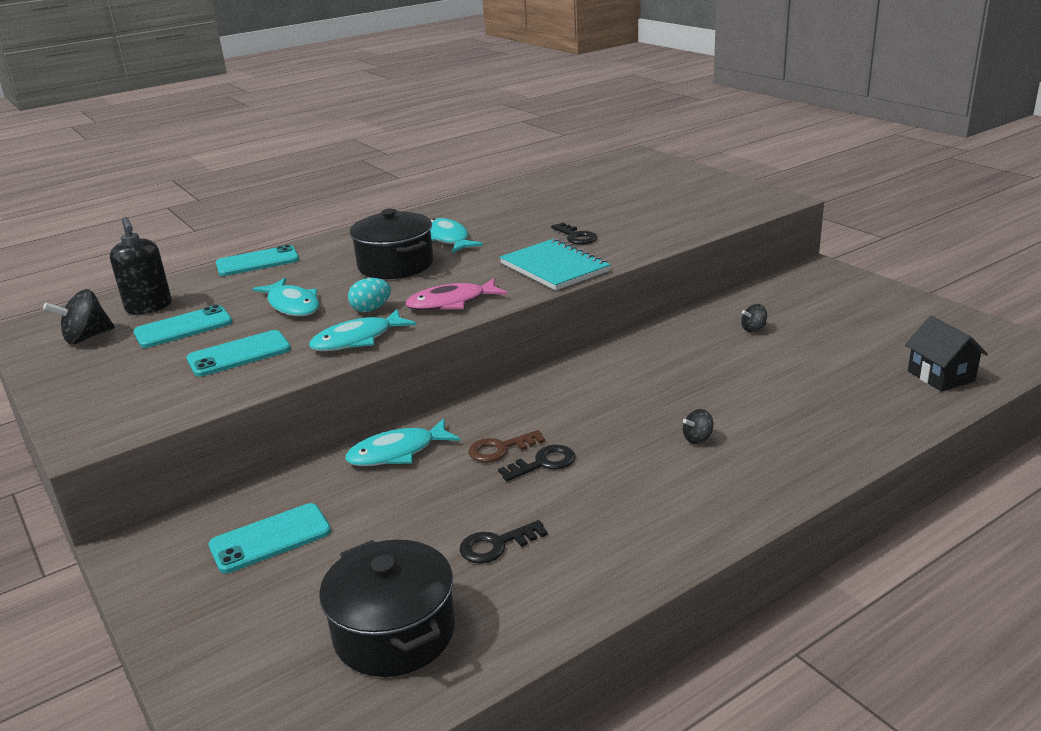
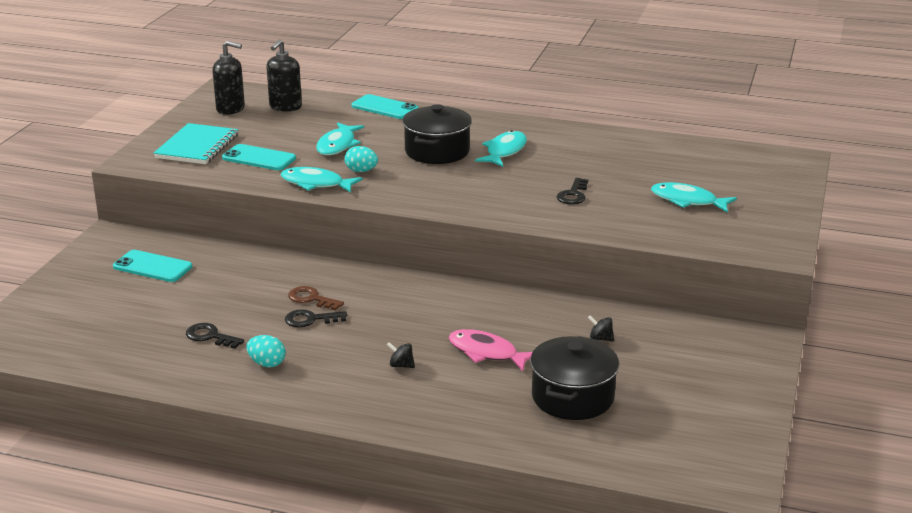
camera: 50 degrees right, 0 degrees up
(87, 337) = (231, 109): black spinning top -> black soap dispenser
(183, 327) = (272, 128): turquoise phone -> none
(394, 632) = (109, 336): black pot -> black pot (572, 397)
(397, 452) = (271, 267): turquoise fish -> turquoise fish (687, 201)
(451, 303) = (402, 192): pink fish -> pink fish (486, 353)
(543, 463) = (310, 319): black key -> black key turned 150 degrees clockwise
(554, 267) = (504, 206): turquoise notebook -> turquoise notebook (197, 146)
(604, 522) = (267, 363): none -> turquoise egg
(941, 376) = (622, 446): black house -> none

